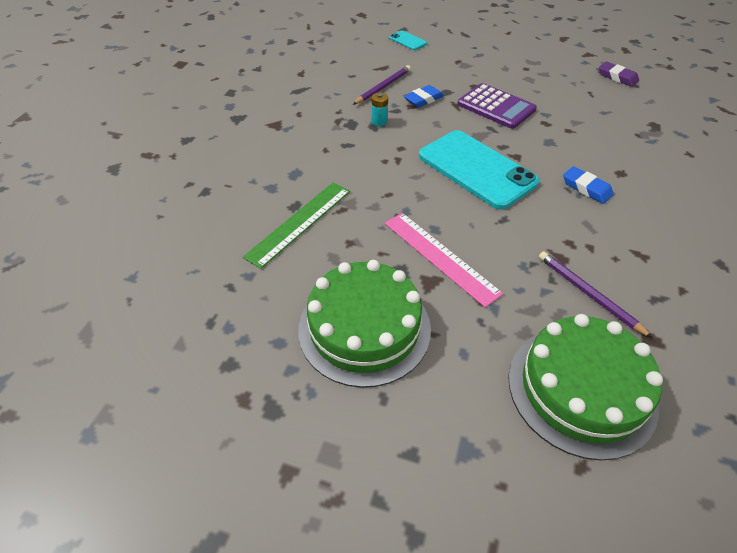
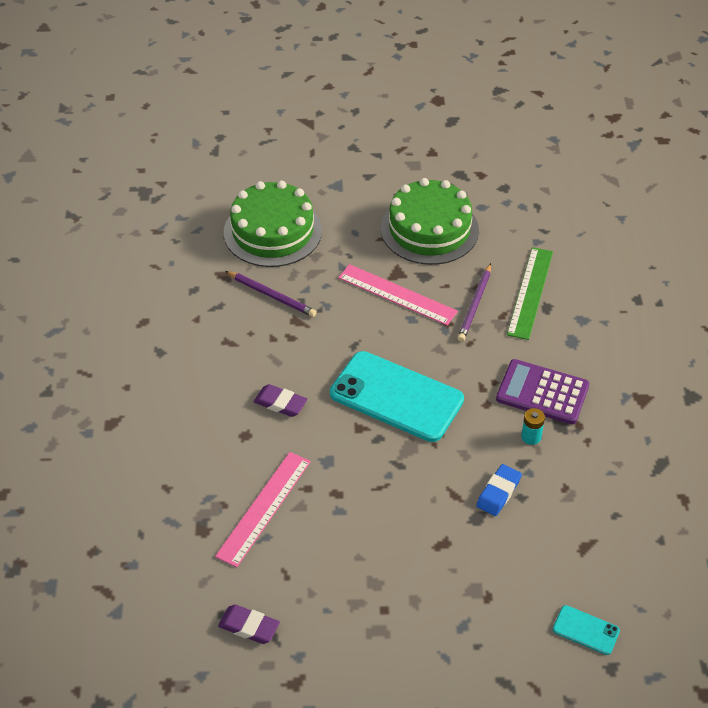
camera: 160 degrees right, 0 degrees up
(383, 87) = (561, 502): purple pencil -> purple pencil (475, 305)
(496, 107) = (404, 505): purple calculator -> purple calculator (542, 392)
(586, 188) = (280, 403): blue eraser -> purple eraser
(605, 126) = (264, 508): none -> pink ruler

